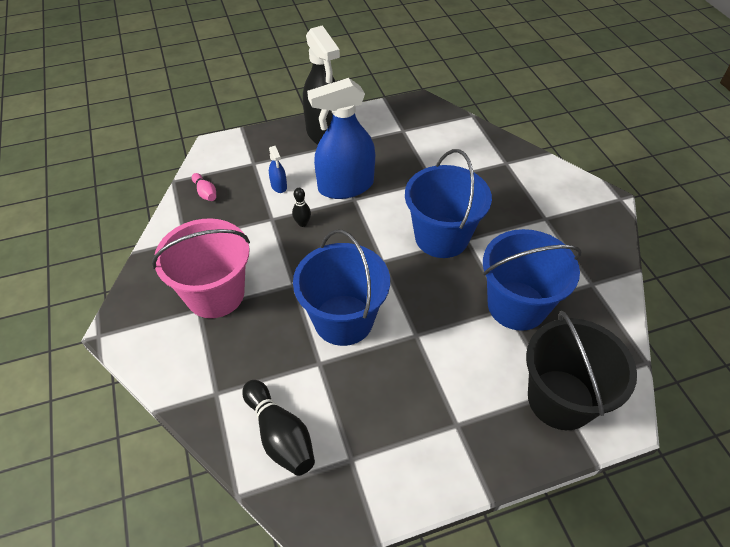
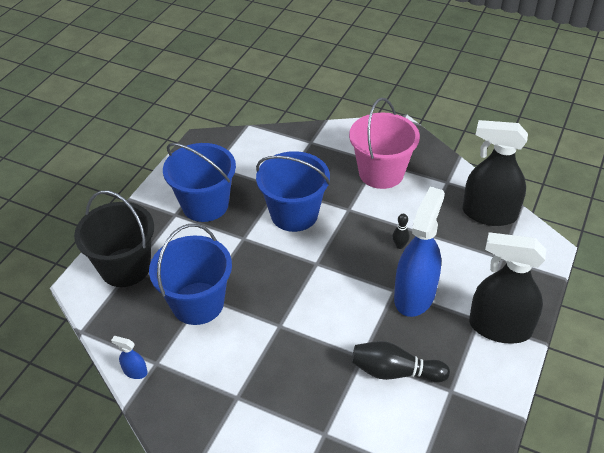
camera: 135 degrees right, 5 degrees down
(205, 193) = (489, 214): pink bowling pin -> black spray bottle
(279, 186) = (456, 256): blue spray bottle -> blue spray bottle (135, 371)
(280, 435) = (258, 151): black bowling pin -> black bowling pin (395, 372)
(441, 237) = (298, 312): blue bucket -> blue bucket (205, 205)

